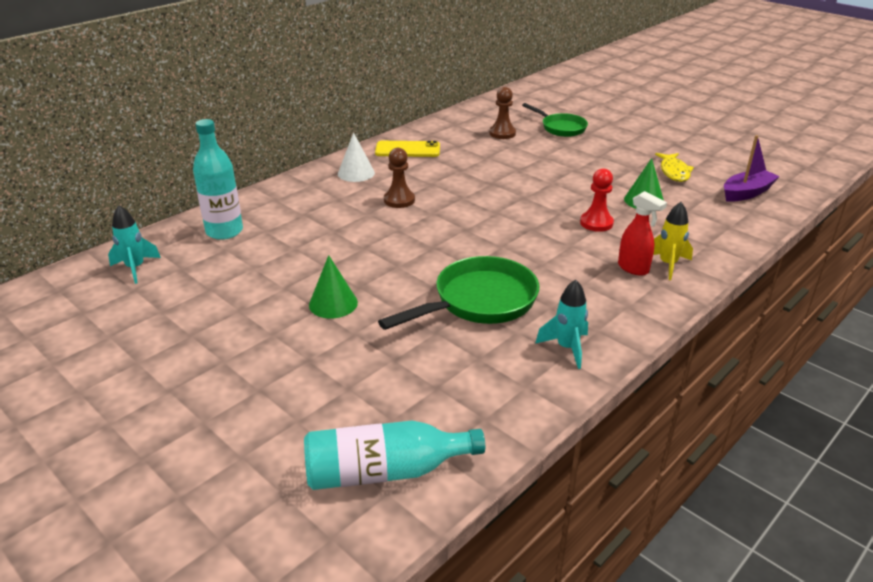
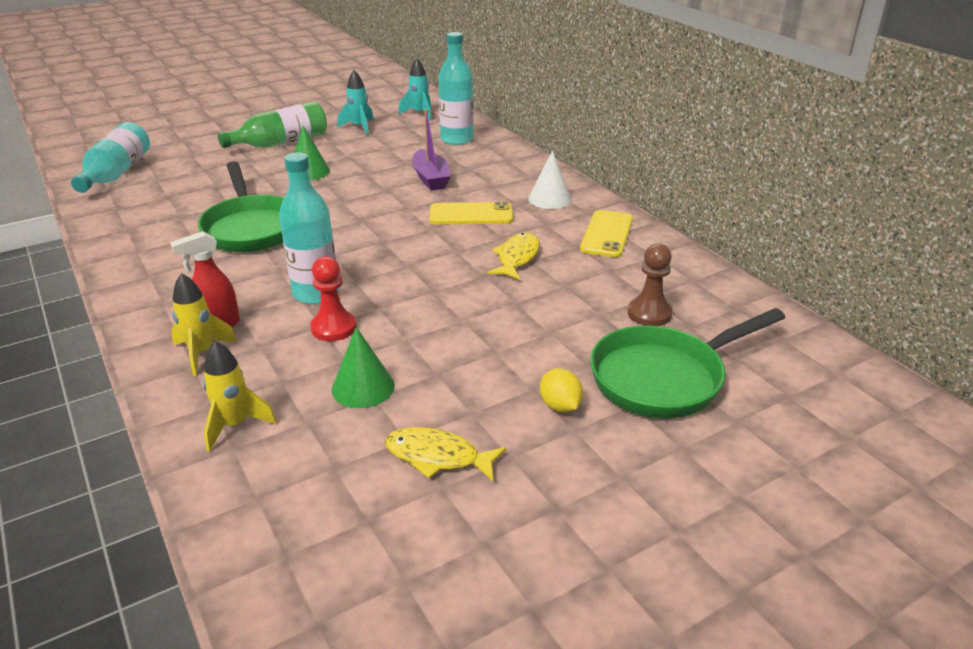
camera: 105 degrees right, 0 degrees up
(246, 350) = (281, 143): none -> green bottle
(399, 200) = (471, 214): brown pawn -> yellow phone
(460, 175) = (517, 258): none -> yellow fish
(560, 128) = (664, 378): green pan -> green pan, size x1.57
(561, 240) = (316, 293): none -> turquoise bottle
(567, 348) = (145, 255): turquoise rocket -> turquoise rocket (359, 127)
(607, 149) = (560, 406): none -> yellow lemon
(714, 231) = (235, 425): none -> yellow rocket
(746, 193) = (312, 521): purple boat -> purple boat (431, 178)

